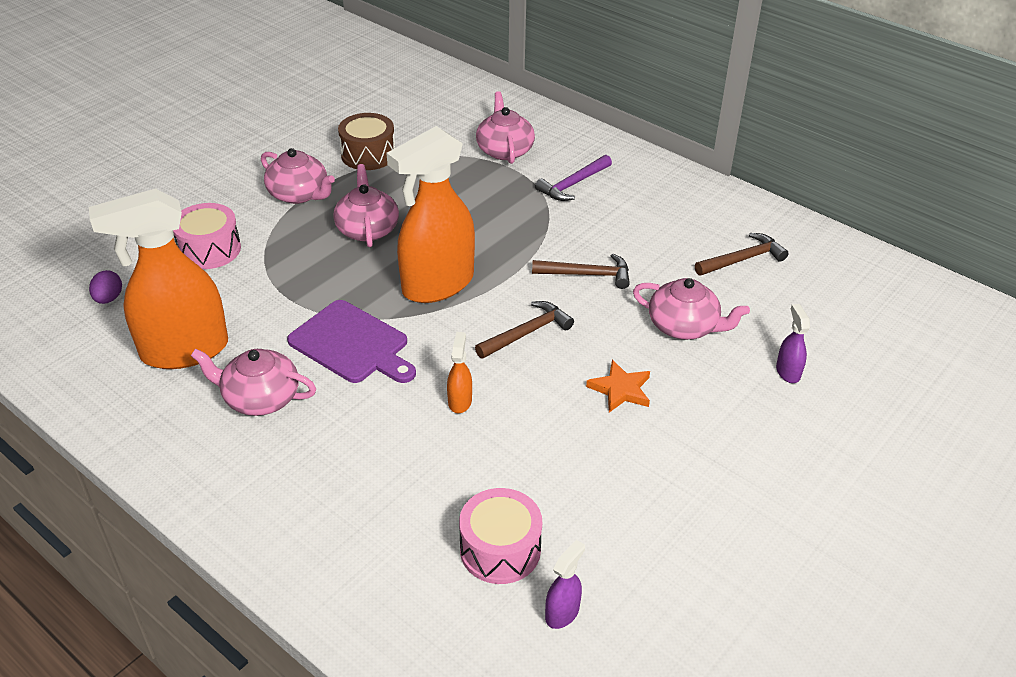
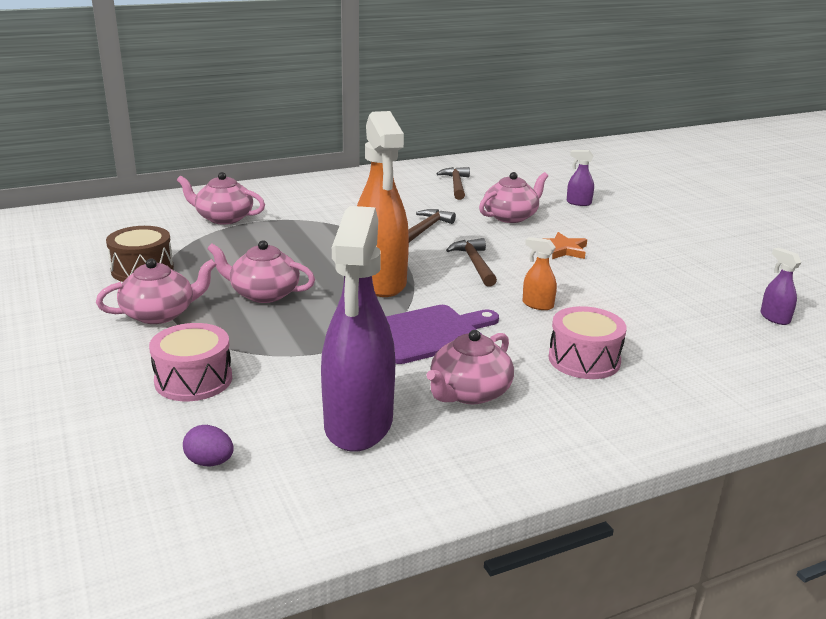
camera: 65 degrees left, 15 degrees down
(184, 351) = (358, 424): orange spray bottle -> purple spray bottle
(500, 549) = (708, 325): pink drum -> pink drum (584, 360)
(572, 184) = (306, 208): purple hammer -> none

